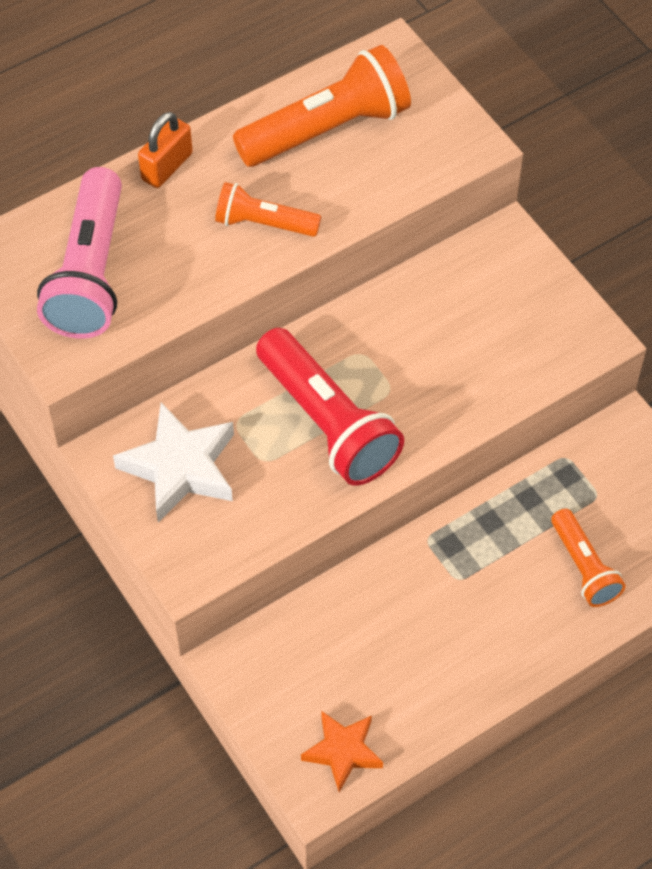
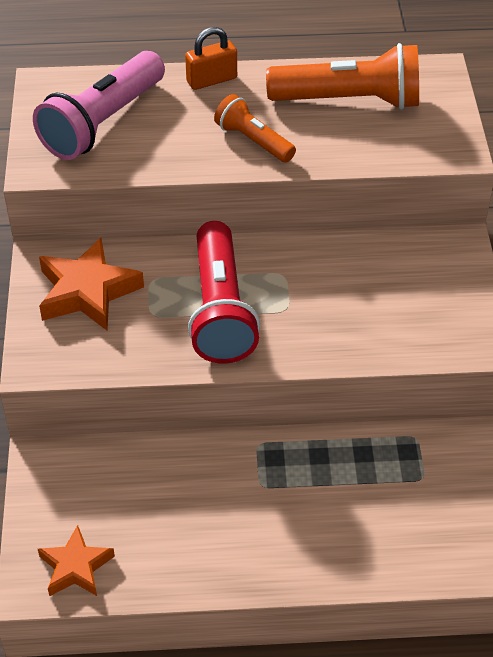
camera: 30 degrees right, 10 degrees down
(180, 467) = (87, 291): white star -> orange star
(584, 567) = (373, 527): orange flashlight -> none

